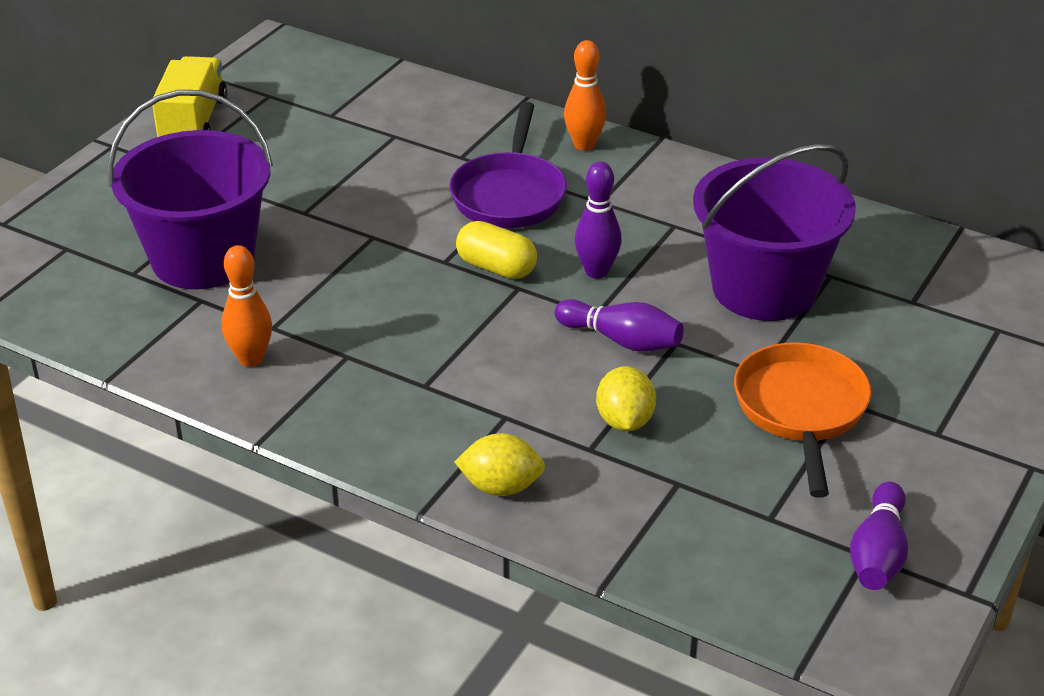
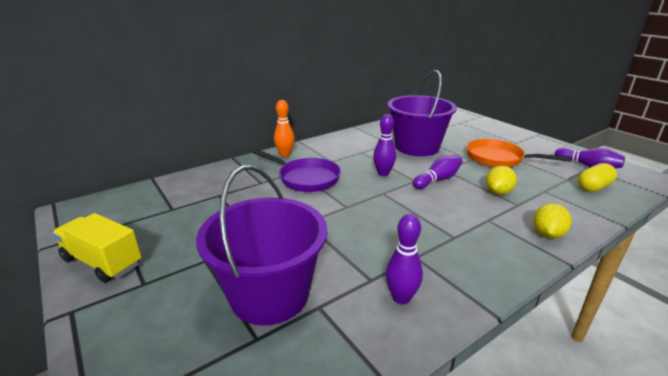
camera: 65 degrees left, 10 degrees down
(251, 359) = (401, 298): orange bowling pin -> purple bowling pin
(496, 267) = (362, 194): yellow capsule -> yellow capsule (593, 187)
(624, 421) = (498, 192): yellow lemon -> yellow lemon turned 75 degrees counterclockwise

